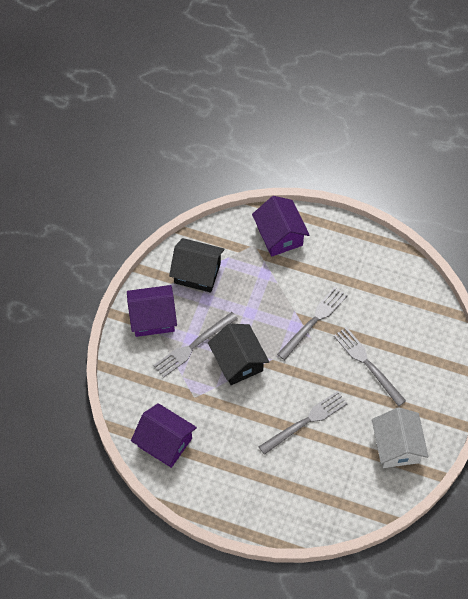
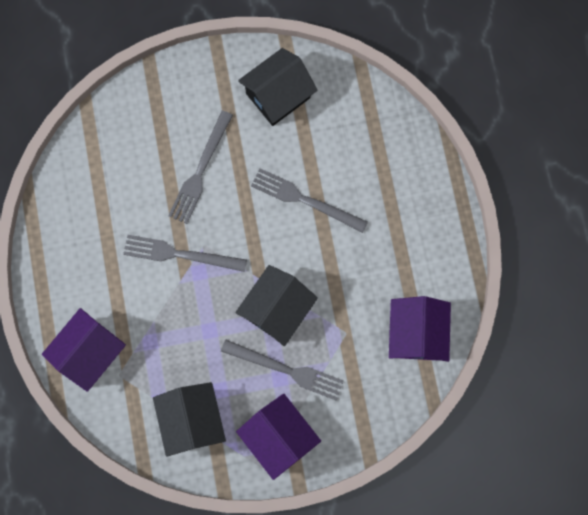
camera: 120 degrees left, 15 degrees up
(396, 446) = (278, 95): white house -> black house

